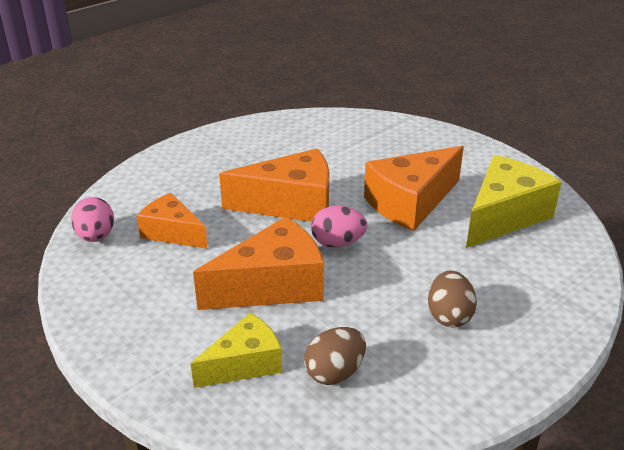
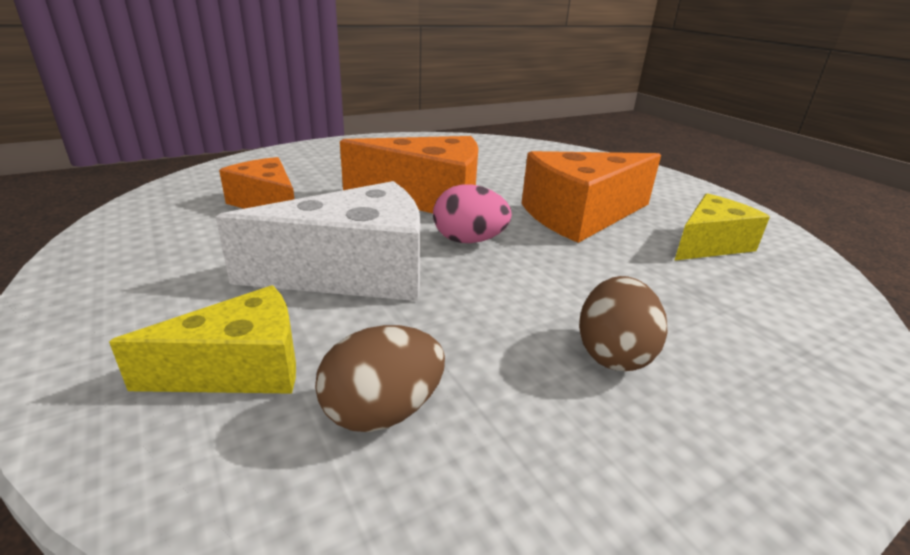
camera: 10 degrees right, 5 degrees down
(96, 237) = (177, 195): pink egg -> none
(272, 286) = (354, 272): orange cheese -> white cheese
(504, 216) = (709, 244): yellow cheese -> yellow cheese, size x0.63

